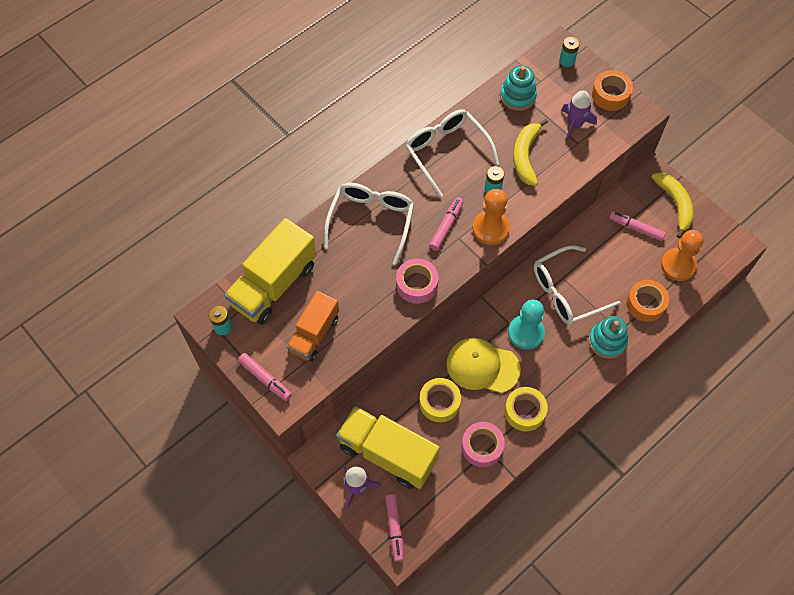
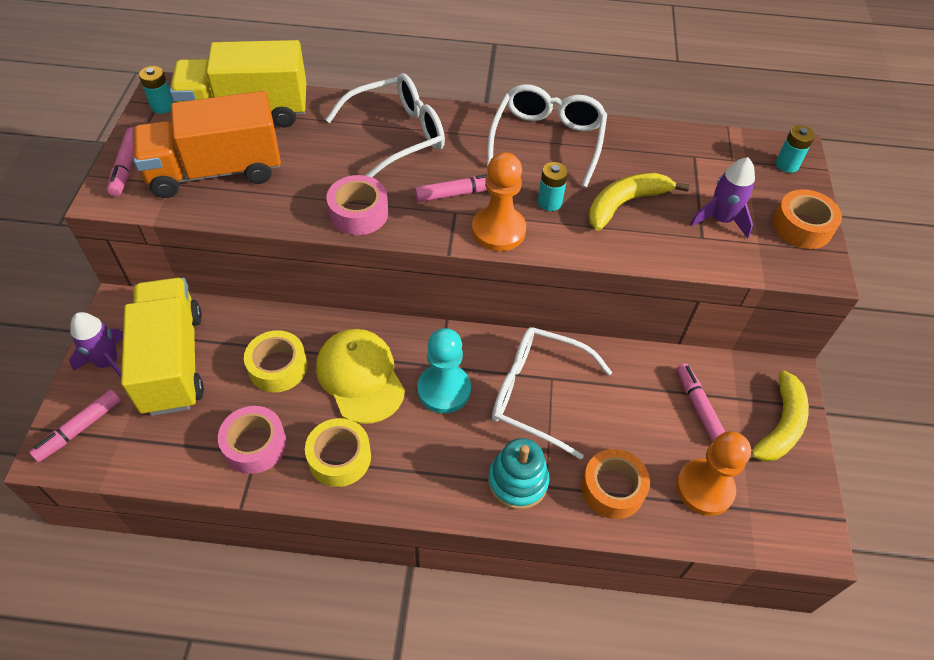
camera: 45 degrees right, 10 degrees down
(314, 334) = (215, 171): orange truck -> orange truck, size x1.56
(518, 96) = (688, 153): turquoise stacking toy -> none

